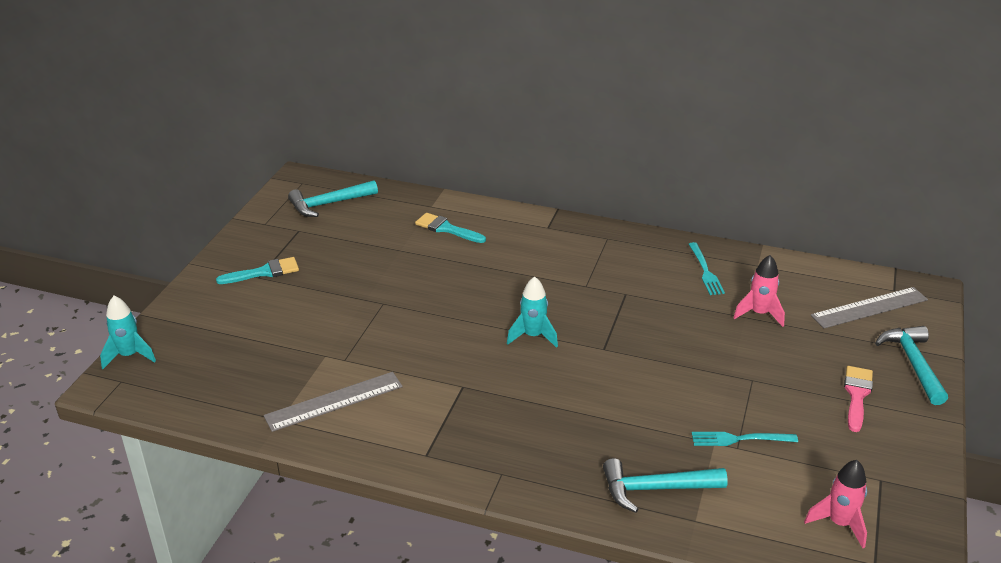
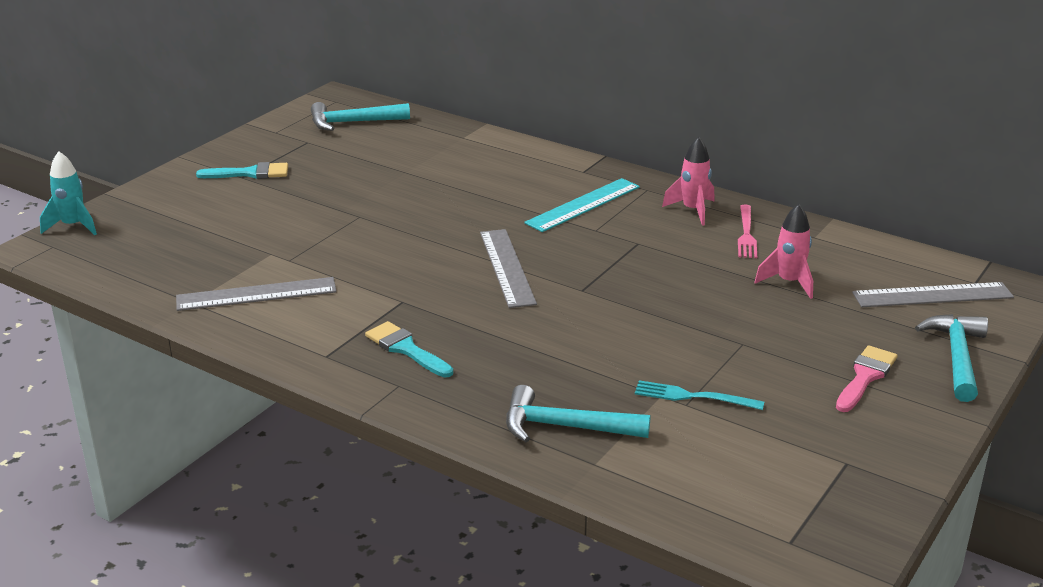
camera: 15 degrees right, 5 degrees down
(446, 229) = (468, 159): turquoise brush -> turquoise brush (406, 349)
(533, 336) = (507, 267): turquoise rocket -> grey ruler
(564, 262) = (583, 205): none -> turquoise ruler
(705, 271) = (746, 234): turquoise fork -> pink fork
(839, 523) = (768, 496): pink rocket -> pink rocket (692, 210)

